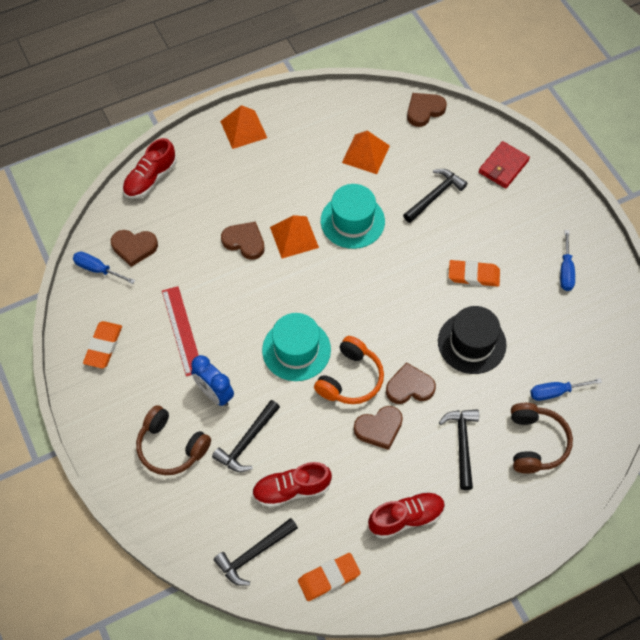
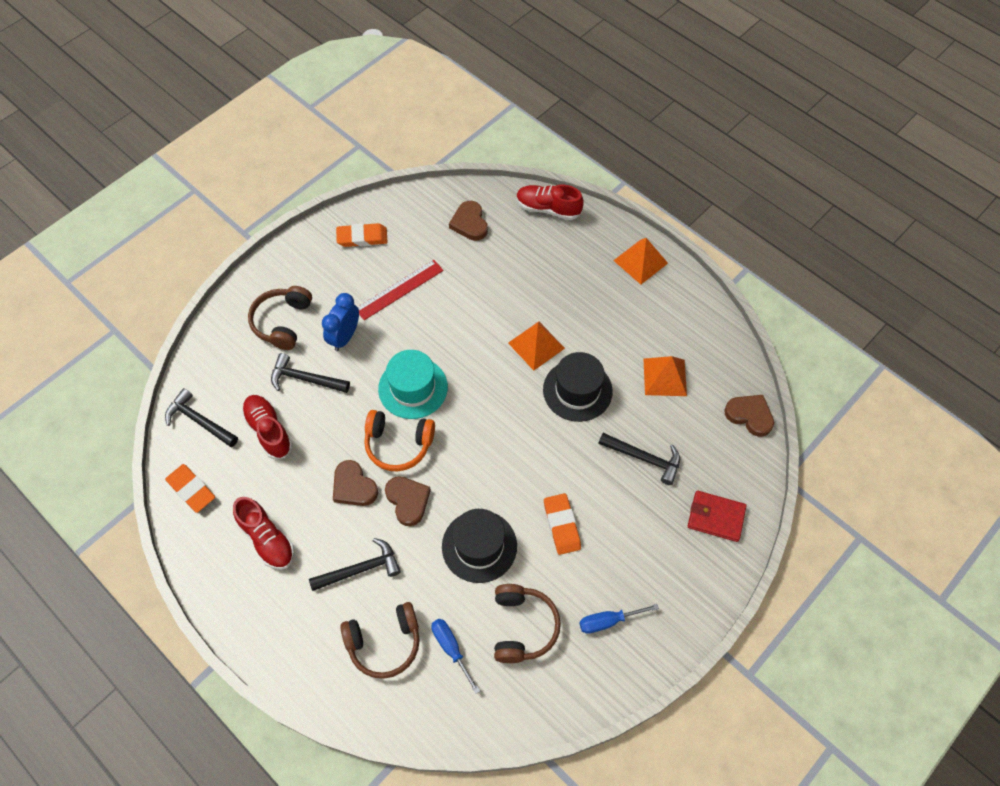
camera: 70 degrees right, 0 degrees up
(98, 269) = (436, 205): blue screwdriver -> none
(244, 242) = (513, 306): brown heart -> none
(352, 221) = (577, 390): turquoise hat -> black hat
(552, 333) = (522, 627): none -> brown headphones

